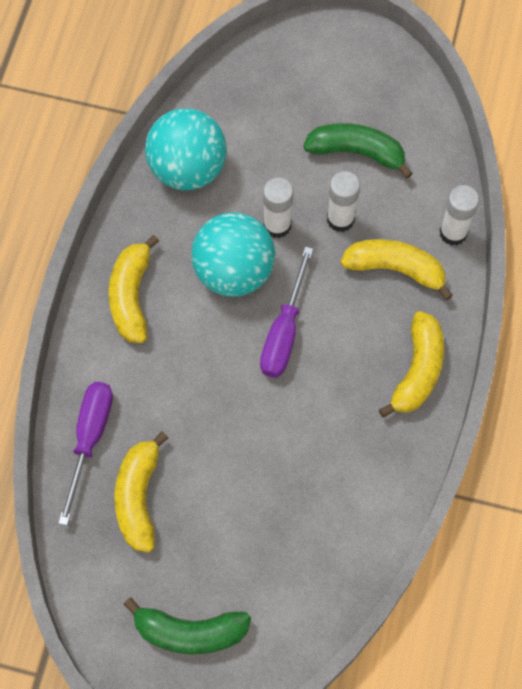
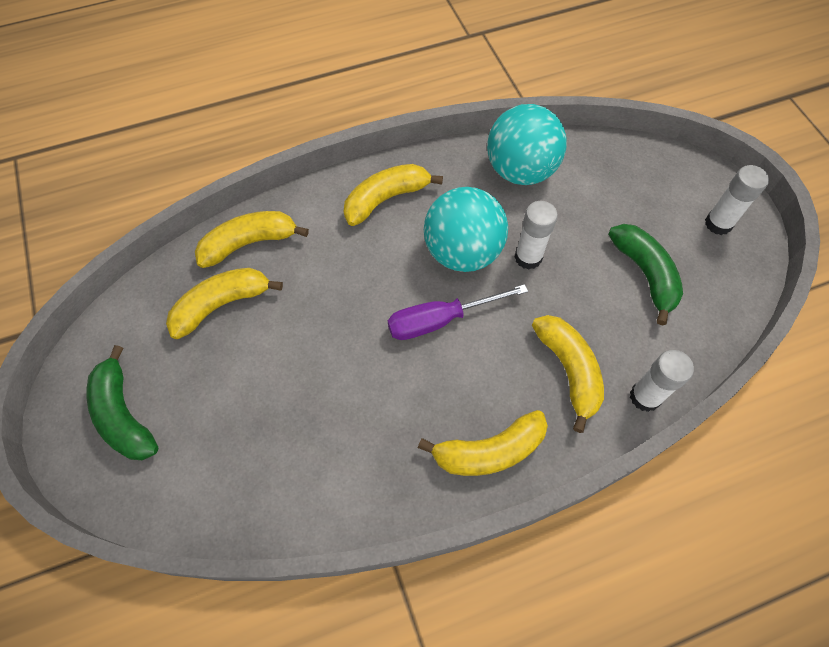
camera: 55 degrees right, 5 degrees down
(90, 439) = (249, 243): purple screwdriver -> yellow banana
(340, 219) = (575, 299): white glue stick -> white glue stick (718, 223)

